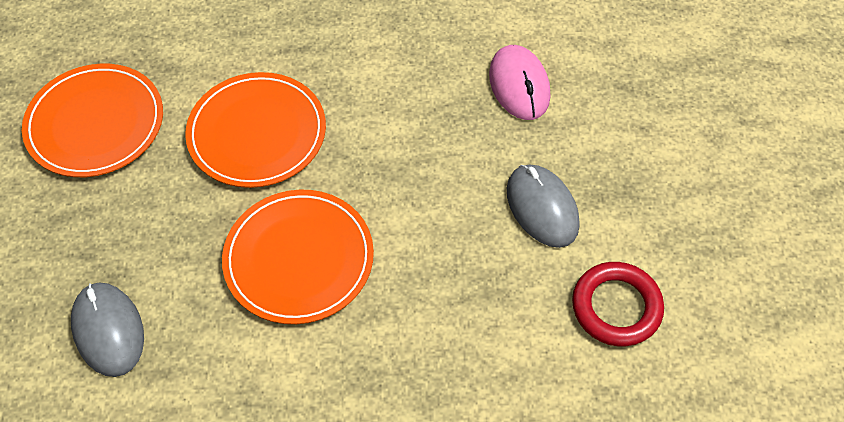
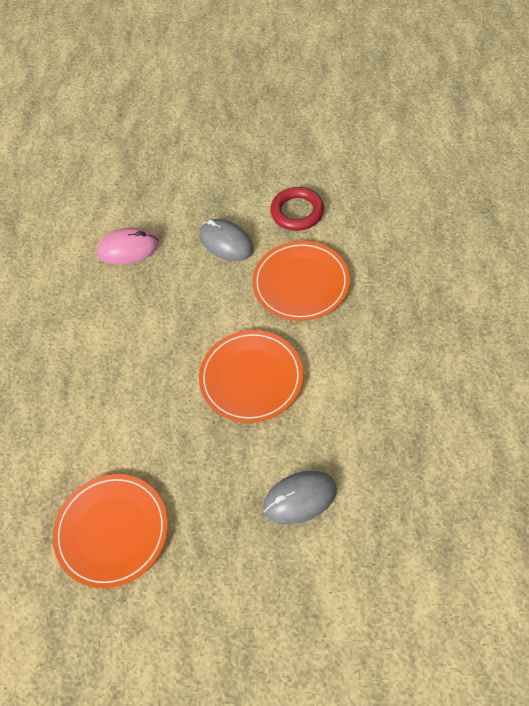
camera: 80 degrees left, 0 degrees up
(257, 133) = (141, 409): orange plate -> orange plate (301, 283)
(542, 208) = (226, 242): grey mouse -> grey mouse turned 60 degrees clockwise

